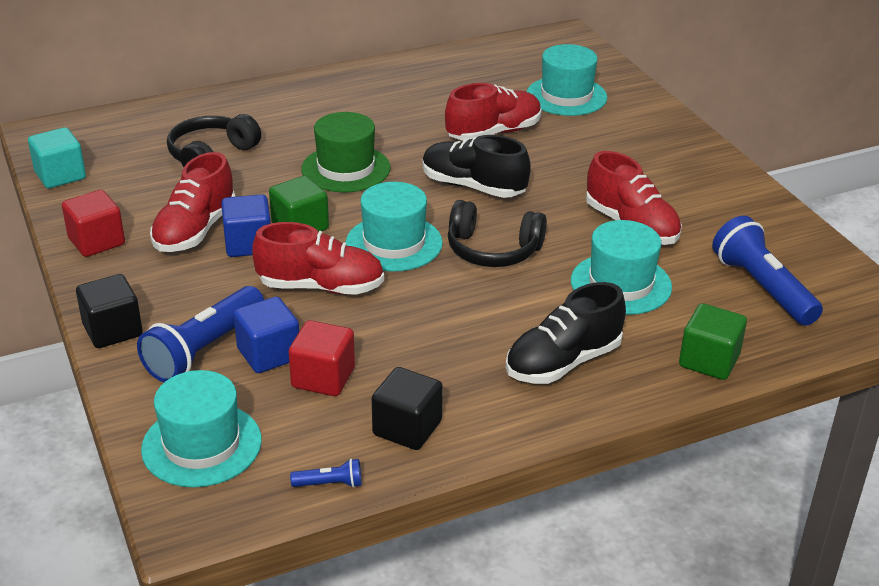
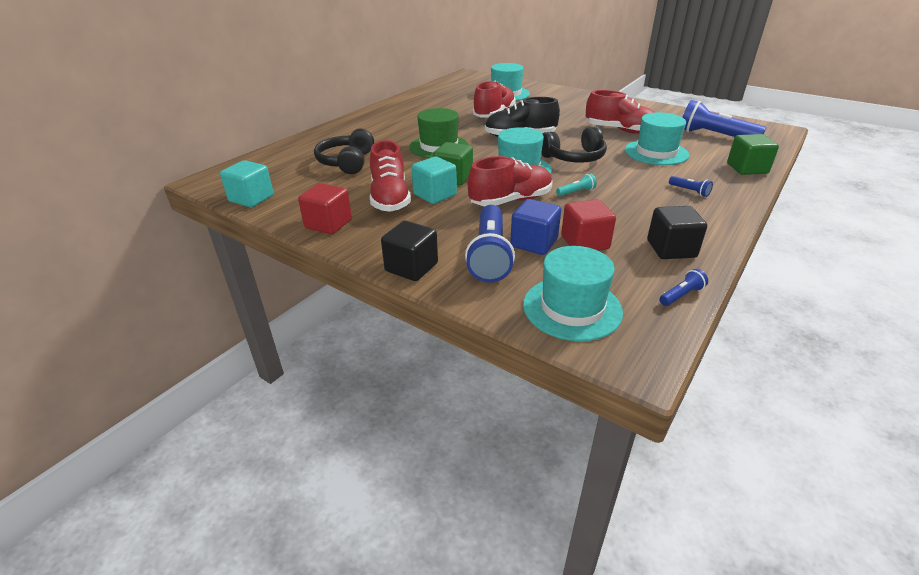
camera: 30 degrees left, 0 degrees up
(248, 244) = (435, 195): blue cube -> turquoise cube
(415, 305) = (576, 192): none -> turquoise flashlight
(563, 362) = (689, 191): black shoe -> blue flashlight

